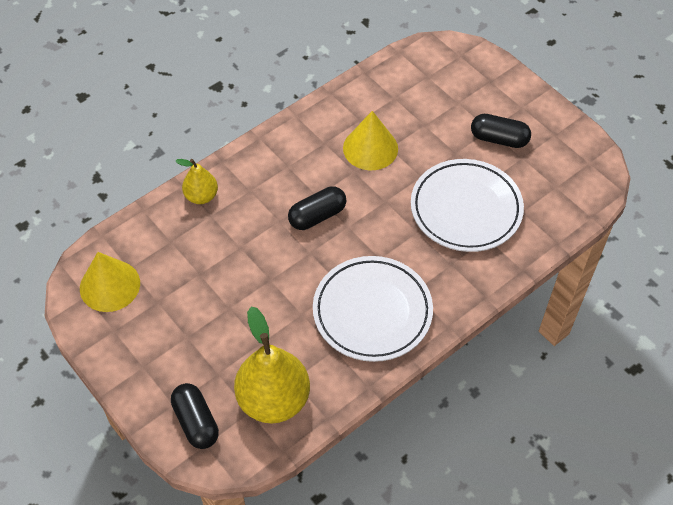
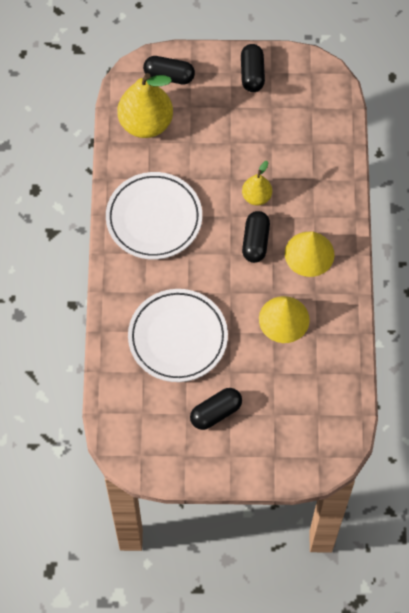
camera: 130 degrees right, 10 degrees up
(110, 285) = (307, 89): yellow cone -> yellow cone (309, 254)
(129, 346) = (252, 74): none -> black capsule
(201, 196) = (334, 184): yellow pear -> yellow pear (256, 196)

